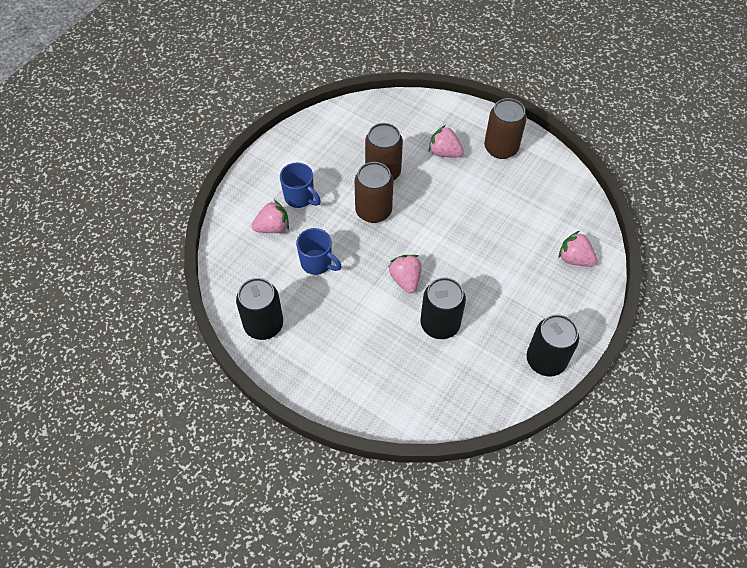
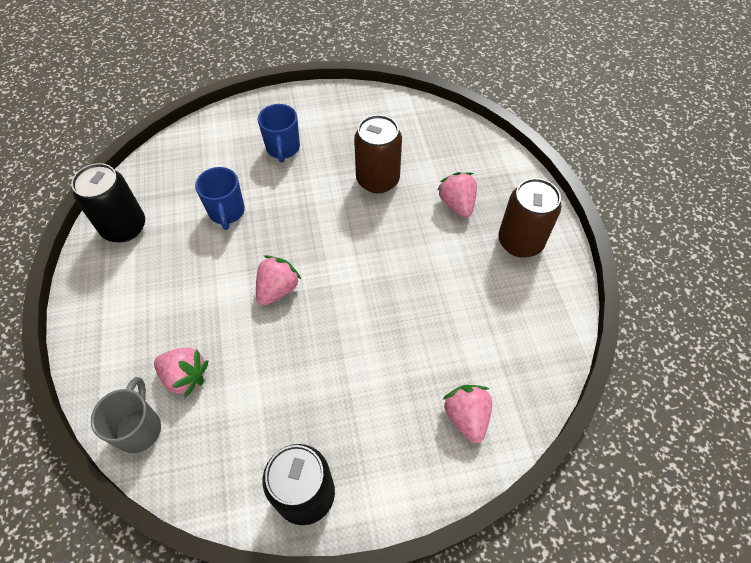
camera: 45 degrees right, 0 degrees up
(273, 227) = (232, 156): pink strawberry -> pink strawberry (185, 376)
(373, 211) = (327, 206): brown can -> none
(426, 411) = (139, 428): none -> grey mug
(440, 324) = (254, 358): black can -> none

